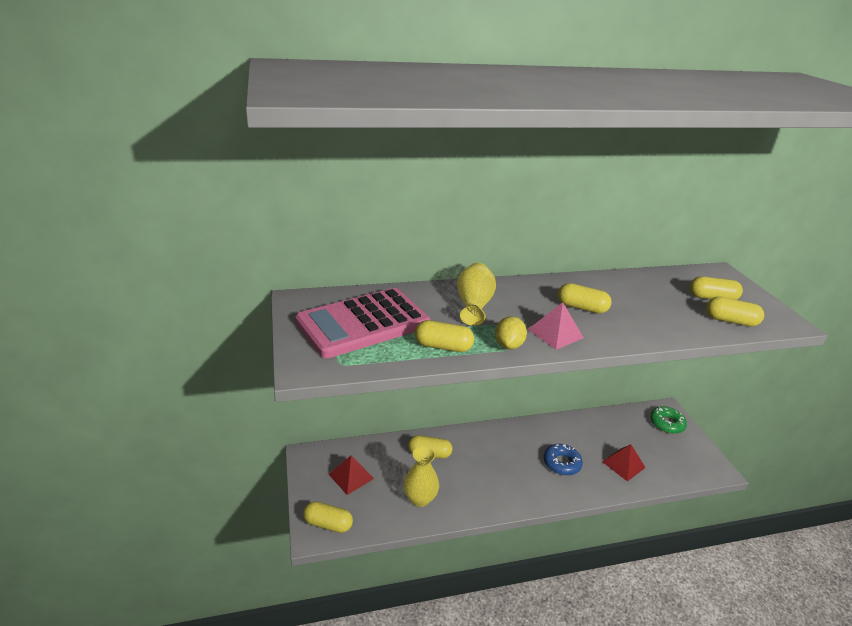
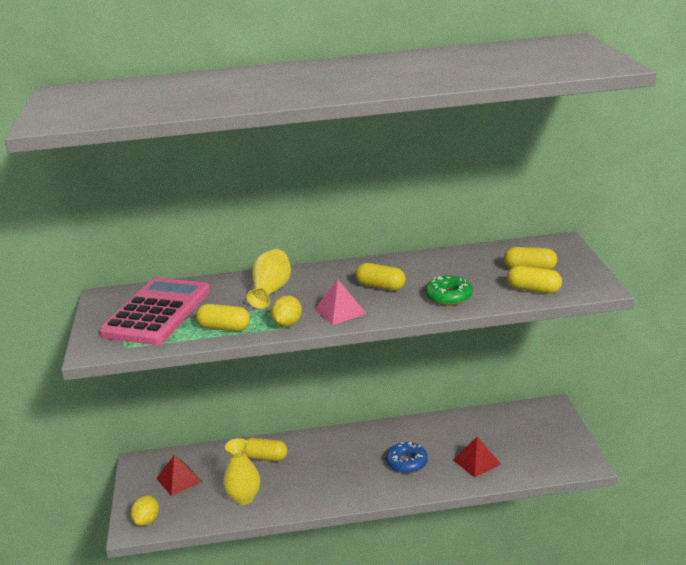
camera: 10 degrees right, 5 degrees down
(328, 524) = (147, 520): yellow capsule -> yellow lemon
(363, 323) = (157, 312): pink calculator -> pink calculator turned 135 degrees clockwise
(666, 423) = (545, 420): green donut -> green donut (448, 296)

